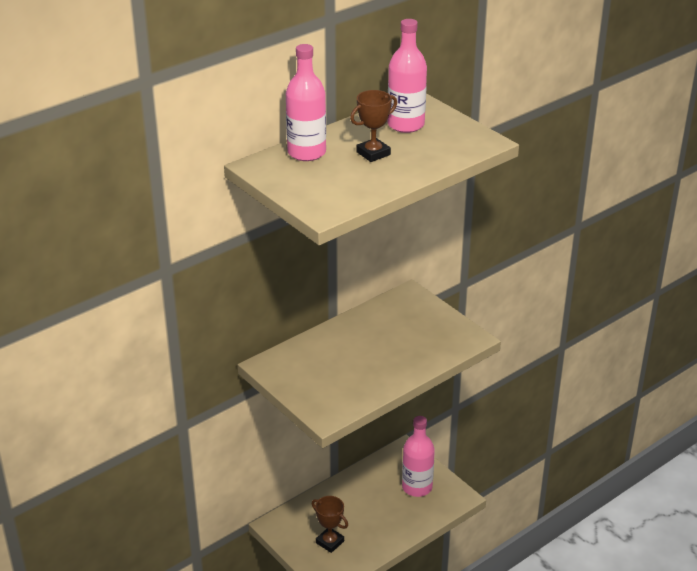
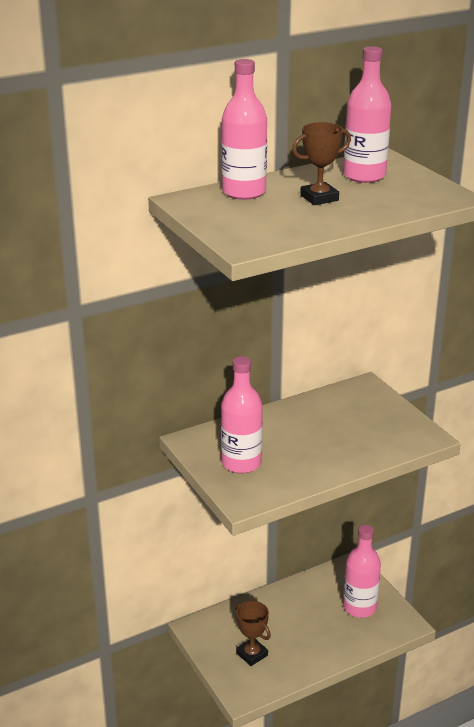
camera: 10 degrees right, 5 degrees down
(316, 381) = (241, 463): none -> pink bottle

